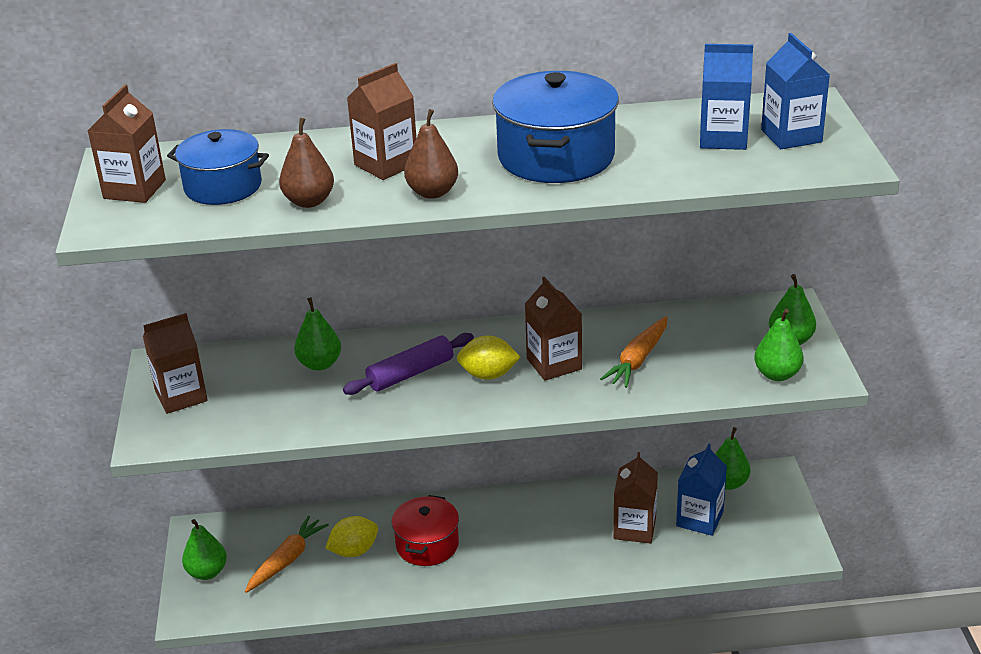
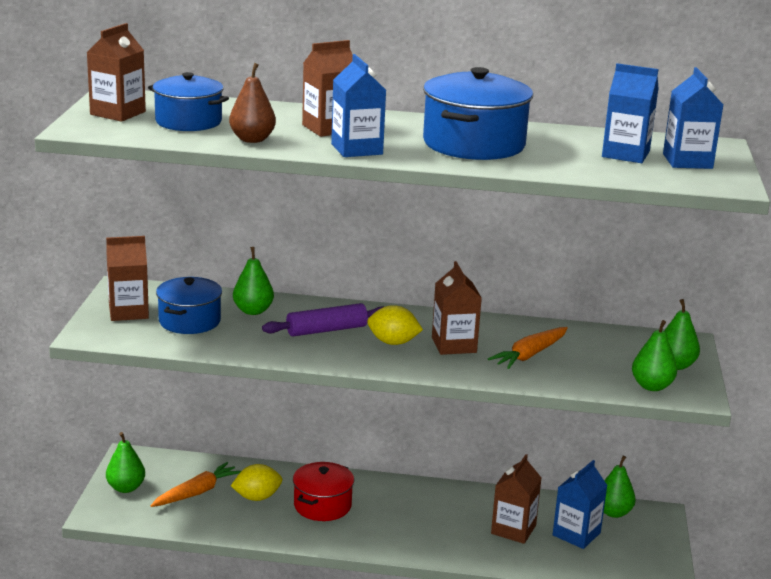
camera: 10 degrees right, 10 degrees down
(255, 394) = (189, 321): none -> blue pot
(432, 192) = (356, 149): brown pear -> blue carton

